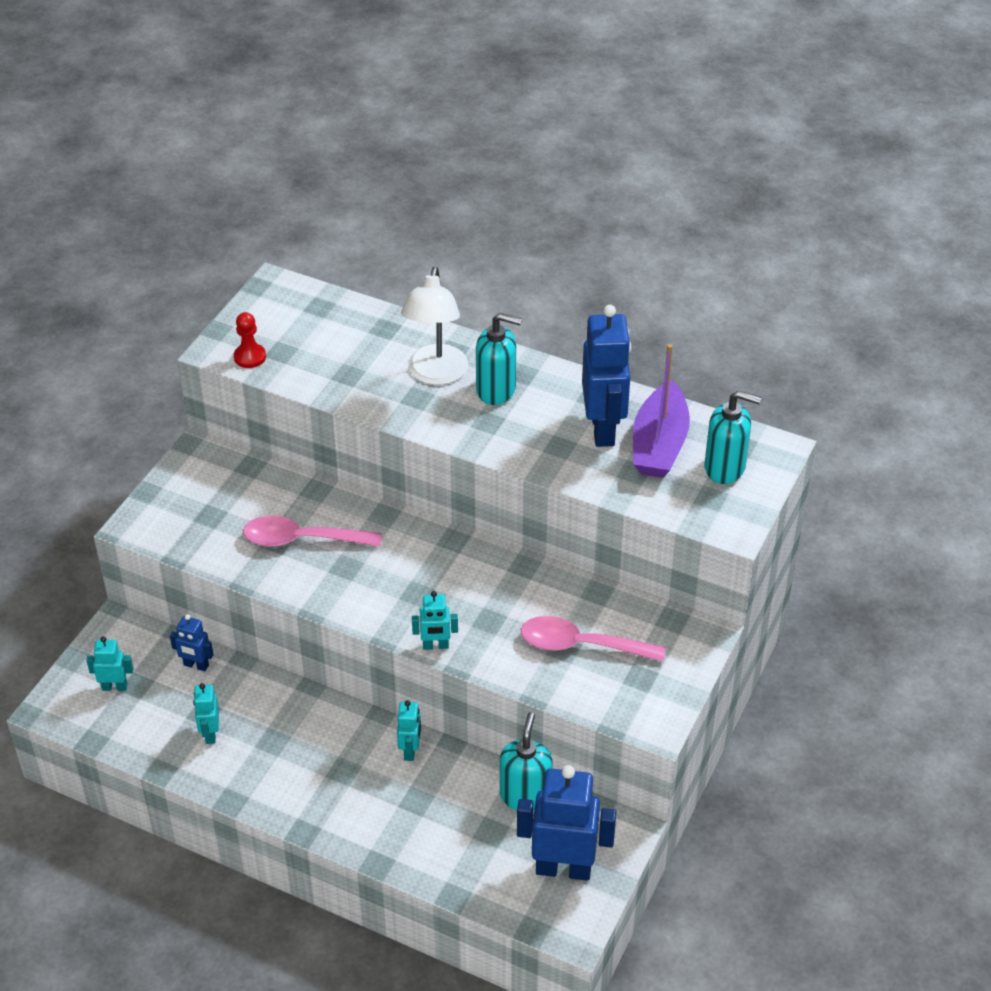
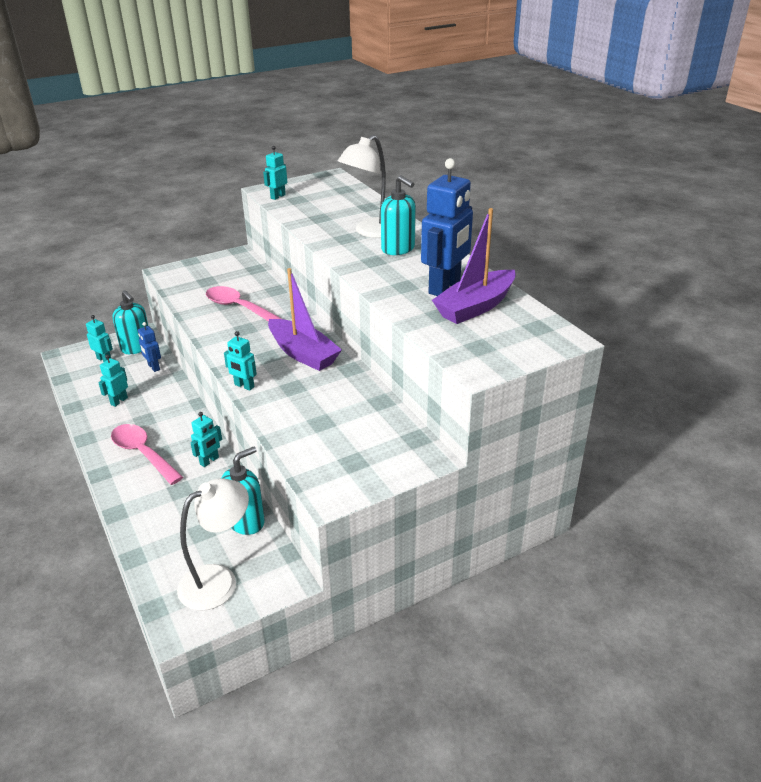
camera: 35 degrees right, 10 degrees down
(250, 357) = (278, 196): red pawn -> turquoise robot
(453, 570) = (303, 354): none -> purple boat
(563, 868) = (218, 580): blue robot -> white lamp
(581, 645) = (334, 425): pink spoon -> pink spoon (143, 453)
(725, 468) = (510, 335): turquoise soap dispenser -> turquoise soap dispenser (136, 347)

